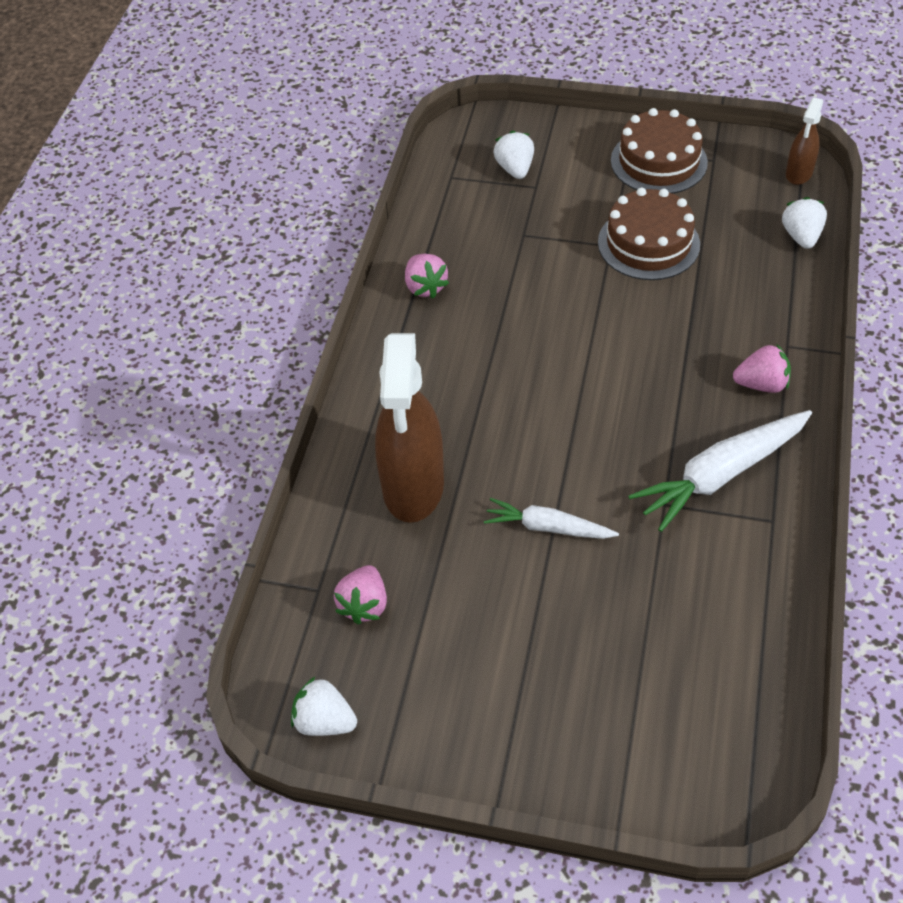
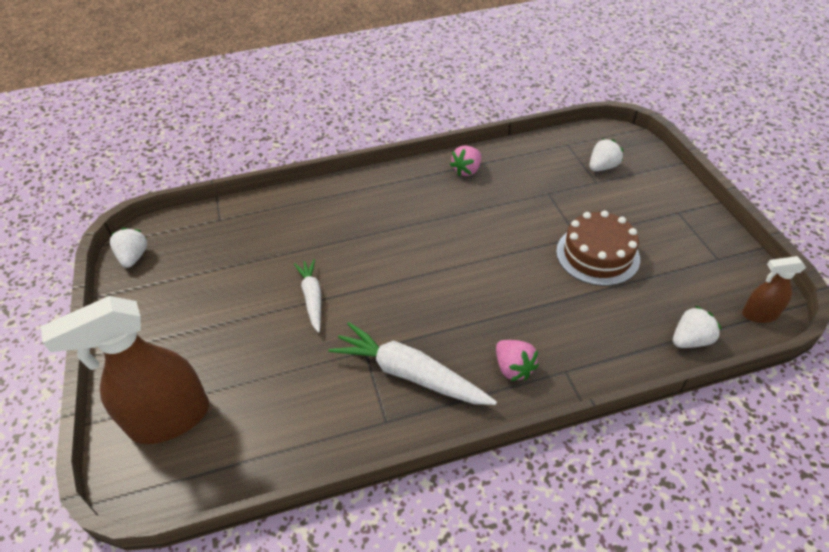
camera: 60 degrees right, 5 degrees down
(364, 605) = (217, 241): pink strawberry -> none
(413, 486) = (310, 227): brown spray bottle -> brown spray bottle (169, 419)
(658, 161) = (683, 230): brown cake -> none

